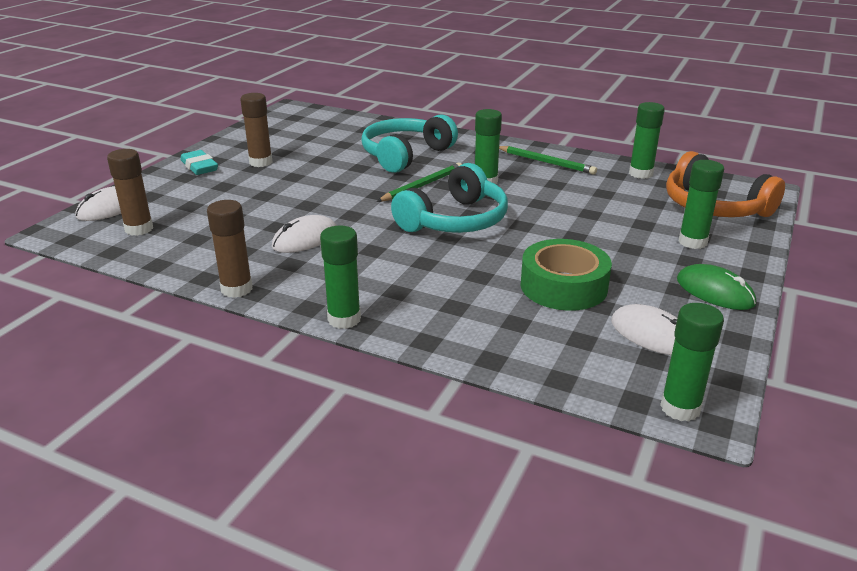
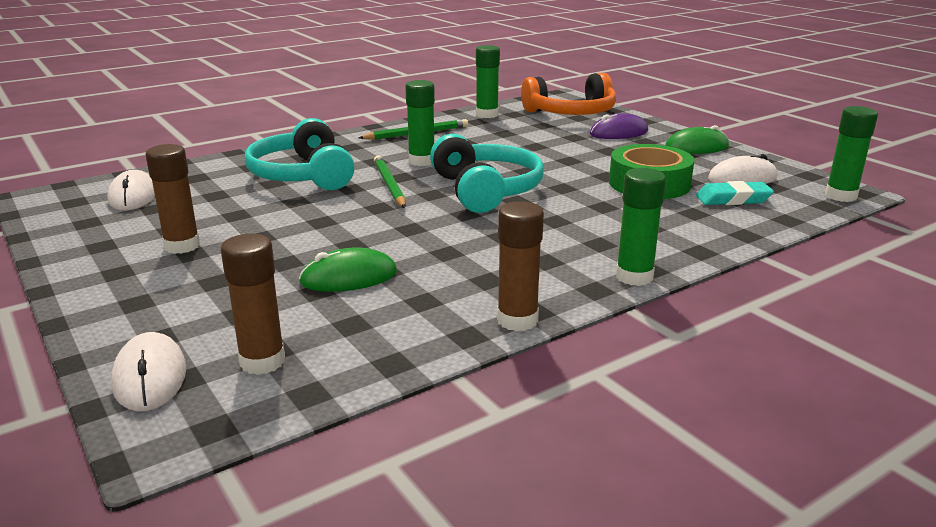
camera: 60 degrees left, 5 degrees down
(199, 166) = (120, 286): turquoise eraser -> turquoise eraser (733, 199)
(257, 219) = (349, 277): none -> green mouse
(305, 239) = (437, 261): white mouse -> white mouse (133, 196)
(692, 242) = (619, 133): green glue stick -> purple mouse

